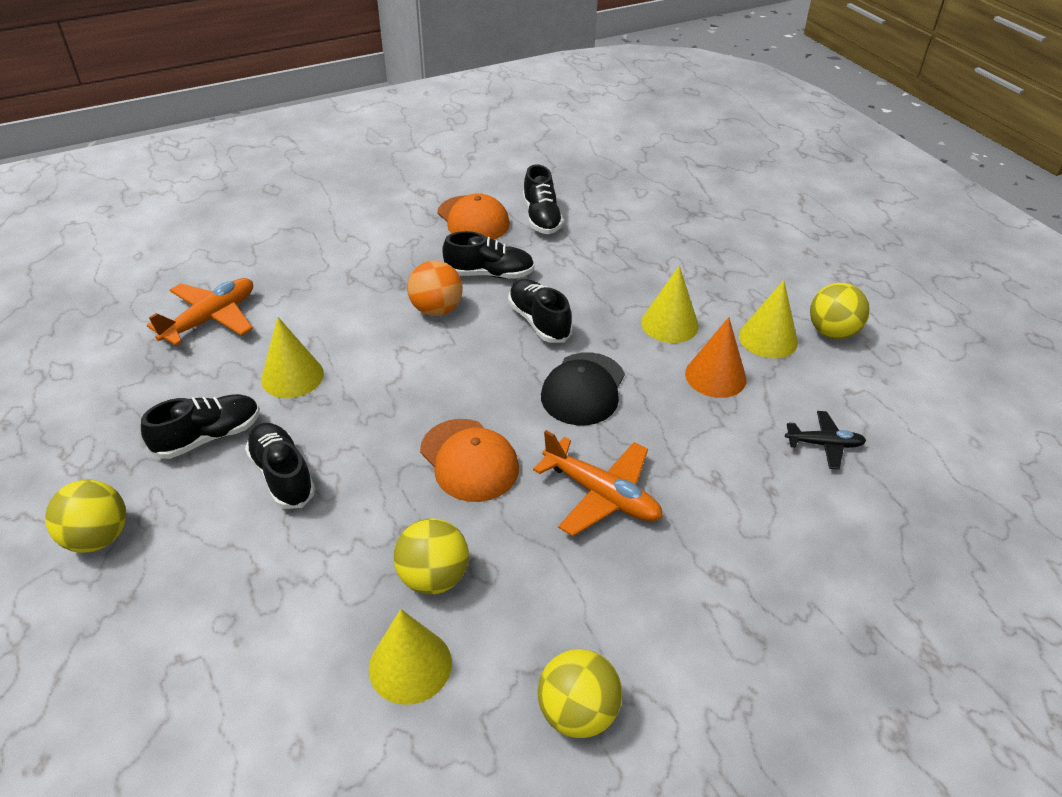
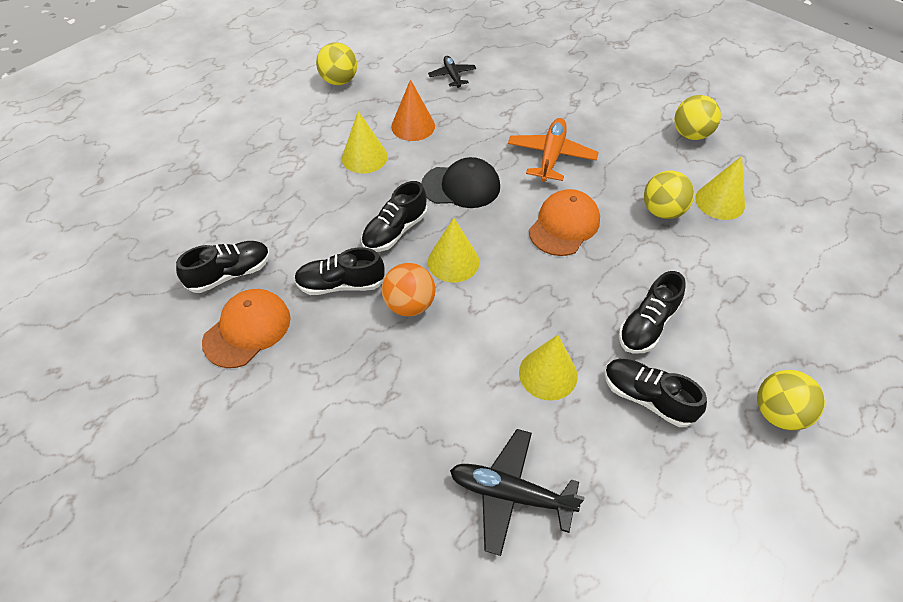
camera: 110 degrees left, 10 degrees up
(211, 319) = (510, 494): orange plane -> black plane
(489, 274) = (341, 284): black shoe -> black shoe turned 75 degrees counterclockwise
(768, 338) = (360, 108): yellow cone -> yellow cone (453, 261)

